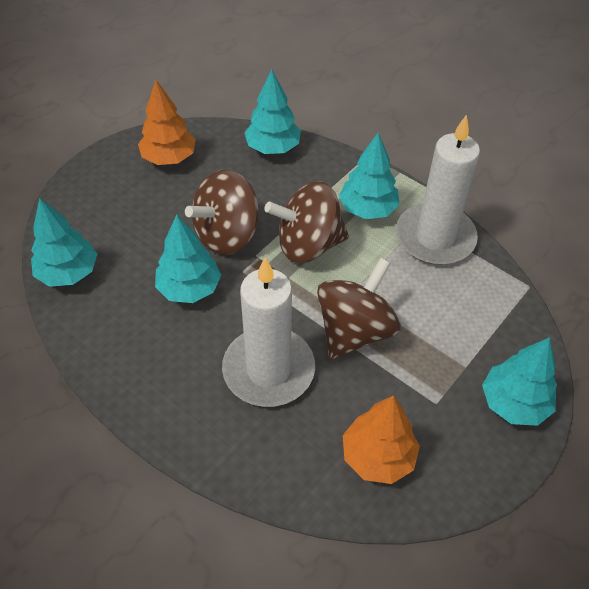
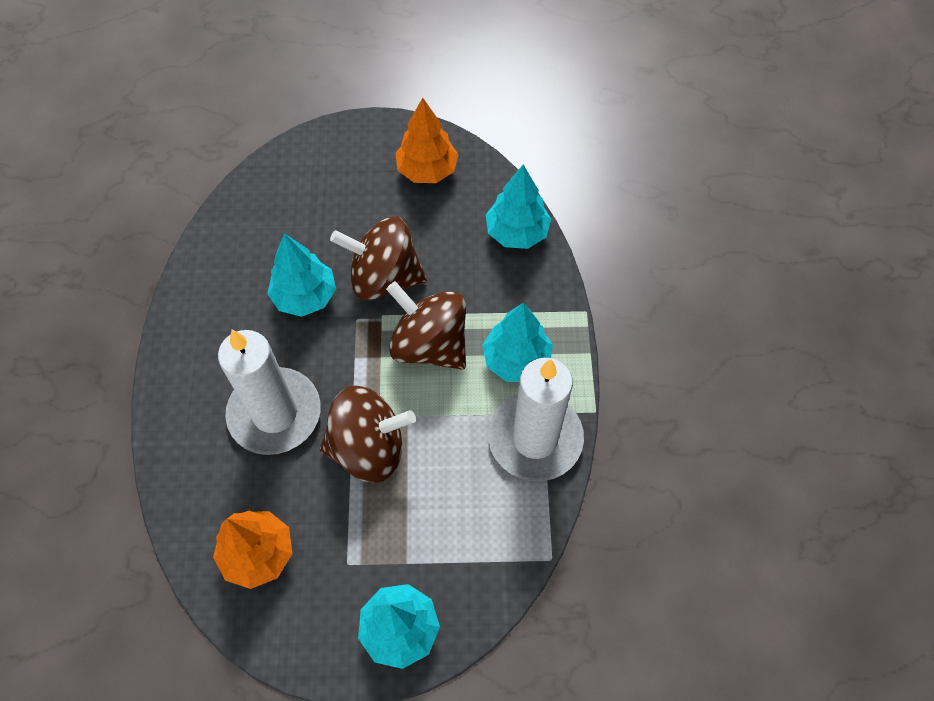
camera: 50 degrees right, 10 degrees up
(68, 273) = (247, 206): turquoise tree -> none

